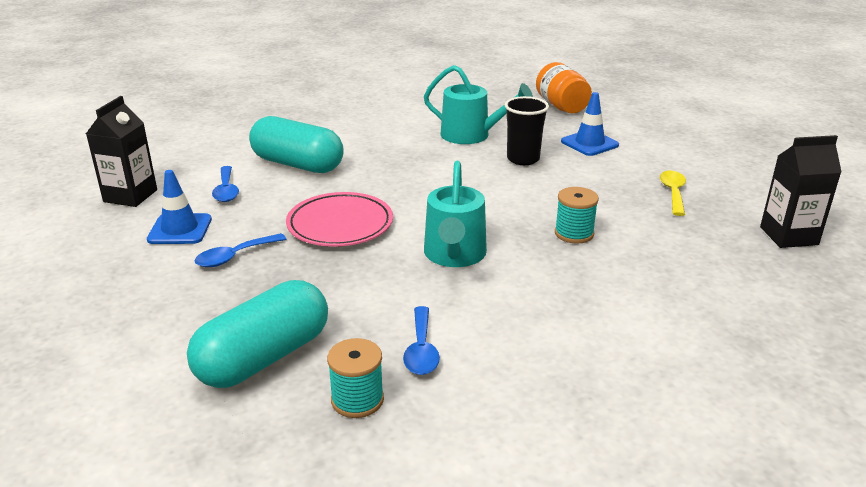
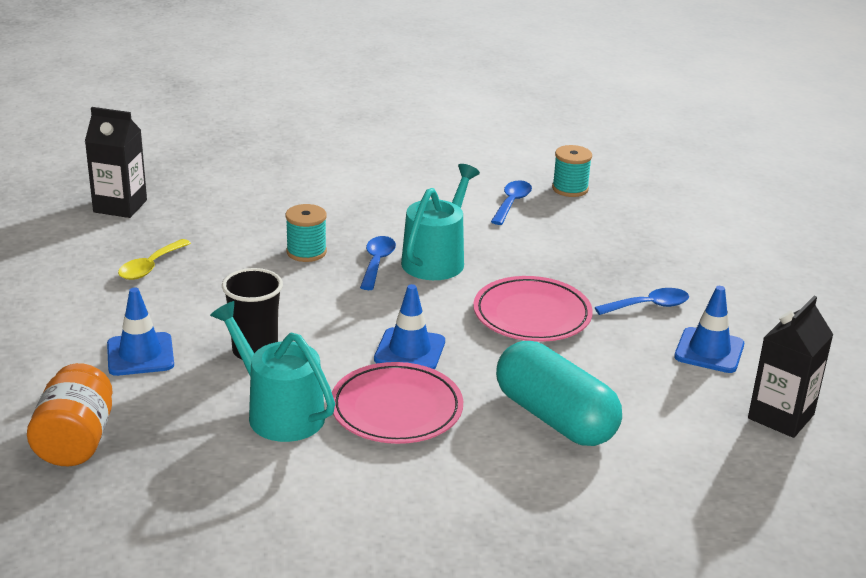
camera: 160 degrees left, 0 degrees up
(226, 190) = (656, 395): blue spoon -> blue spoon (377, 262)
(264, 357) = (629, 223): turquoise capsule -> none
(403, 149) = (396, 409): none -> pink plate
(420, 180) = (409, 350): none -> blue traffic cone

